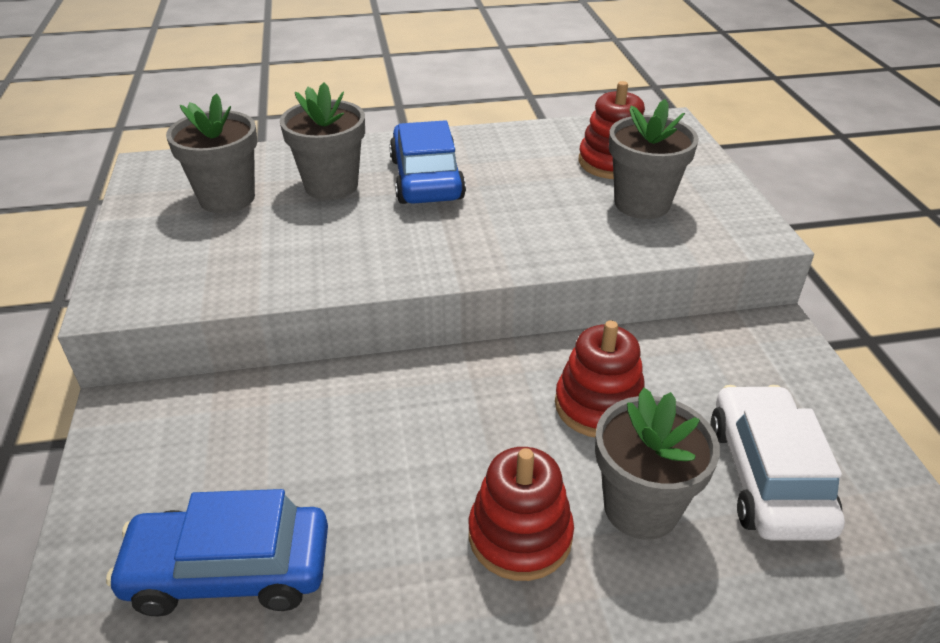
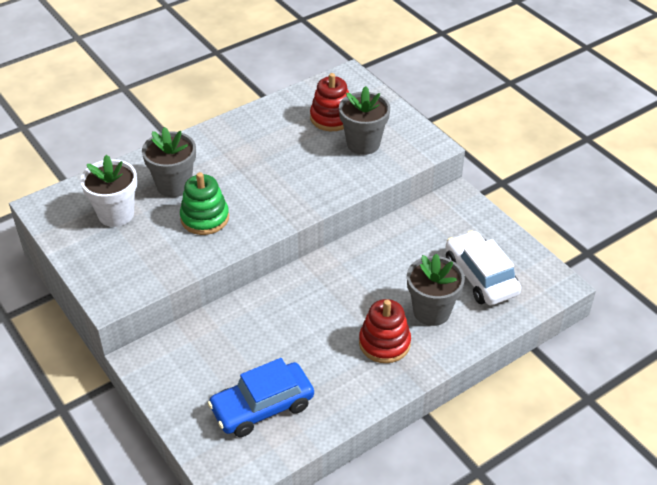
camera: 25 degrees left, 5 degrees up
(227, 198) = (116, 214): grey flower pot -> white flower pot
(338, 235) = (205, 218): none -> green stacking toy
(426, 179) = (229, 163): blue car -> none
(598, 405) = (388, 269): red stacking toy -> none

